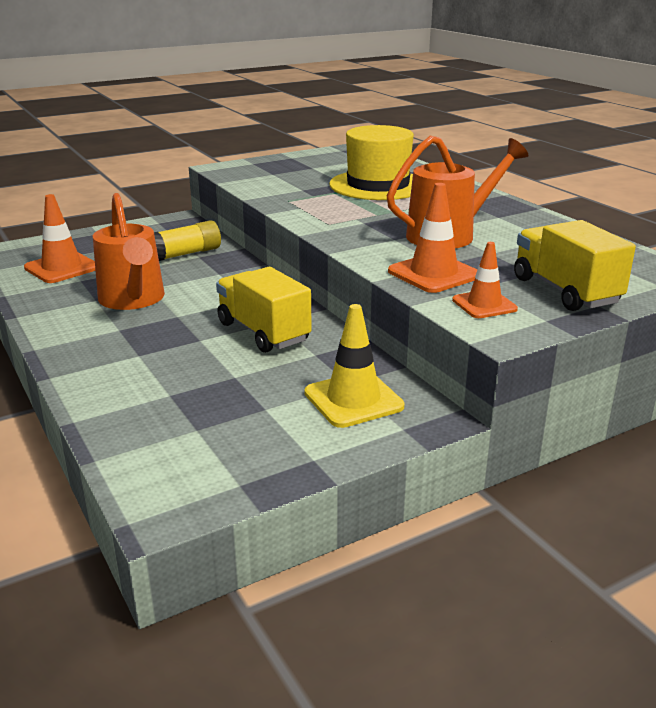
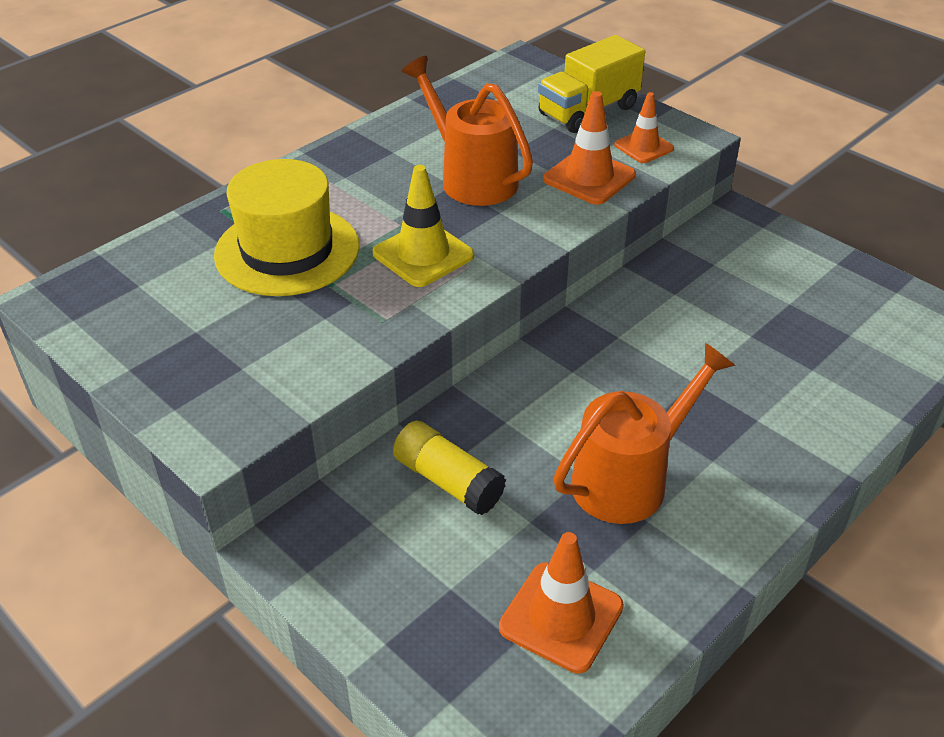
camera: 105 degrees left, 15 degrees up
(263, 332) = (650, 338): yellow truck -> none
(353, 400) = (740, 257): yellow traffic cone -> yellow traffic cone (423, 254)

